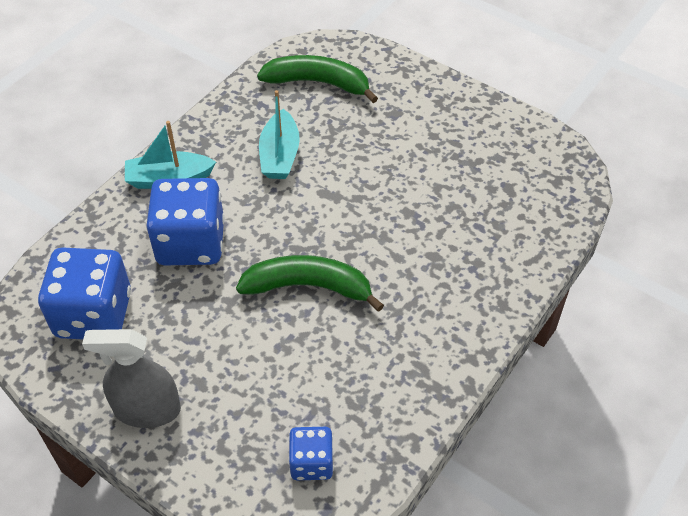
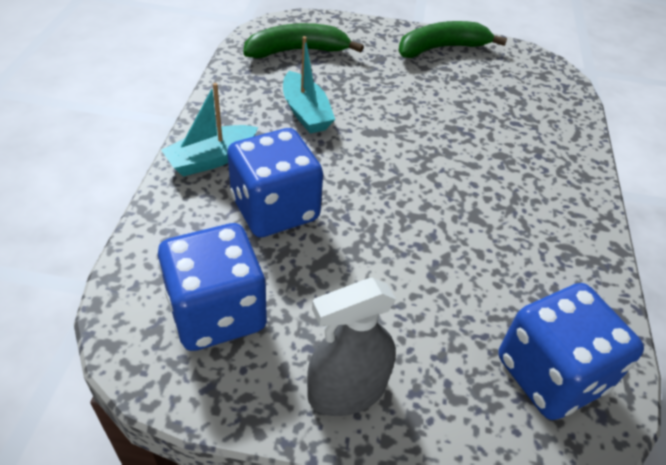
camera: 30 degrees left, 5 degrees down
(308, 286) = (417, 212): green banana -> green banana (441, 48)
(311, 462) = (550, 374): blue dice -> blue dice, size x1.85

